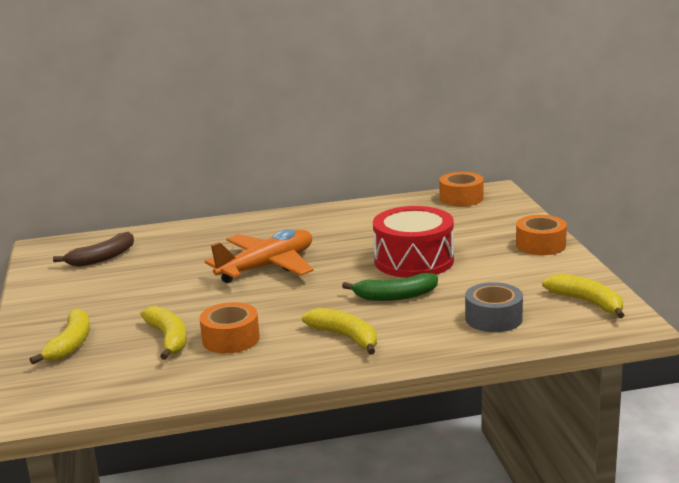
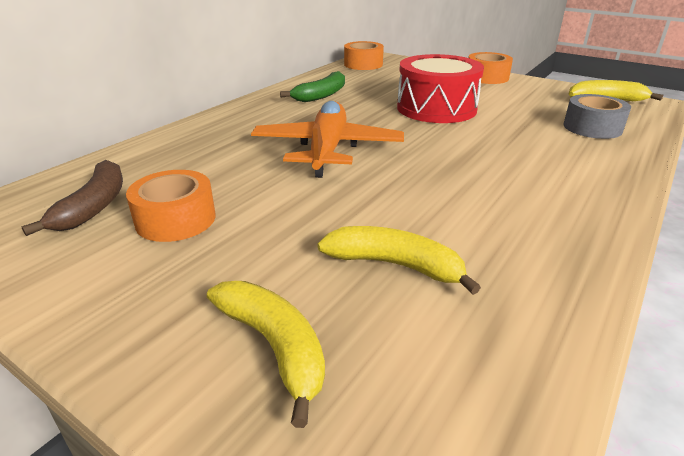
camera: 45 degrees left, 10 degrees up
(231, 339) = (461, 231): orange tape -> orange tape (176, 219)
(345, 337) = (547, 182): yellow banana -> none
(395, 296) = (492, 136): green banana -> green banana (321, 95)

